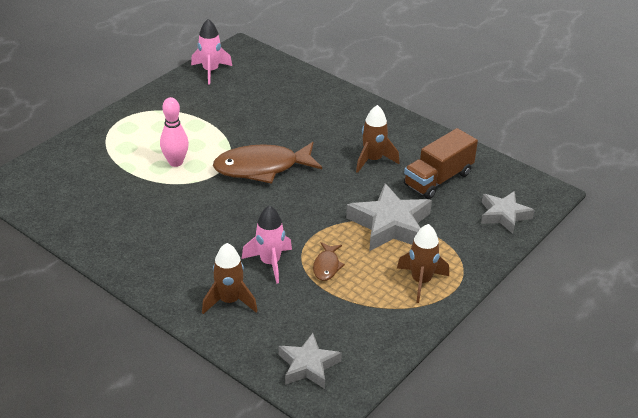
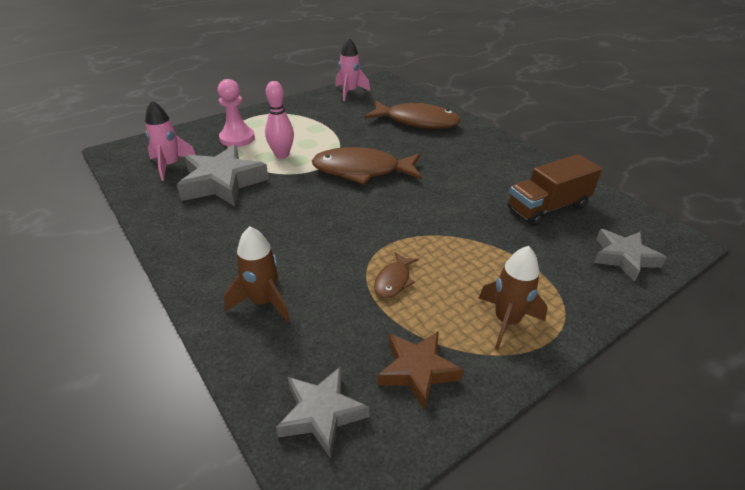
camera: 15 degrees right, 0 degrees up
(119, 150) = (237, 138): none -> pink pawn
(270, 263) = (330, 265): pink rocket -> pink rocket (170, 166)
(296, 101) = (417, 121): none -> brown fish
(365, 327) = (417, 371): none -> brown star
(373, 160) = (478, 179): brown rocket -> none
(390, 225) = (482, 246): grey star -> grey star (222, 182)

